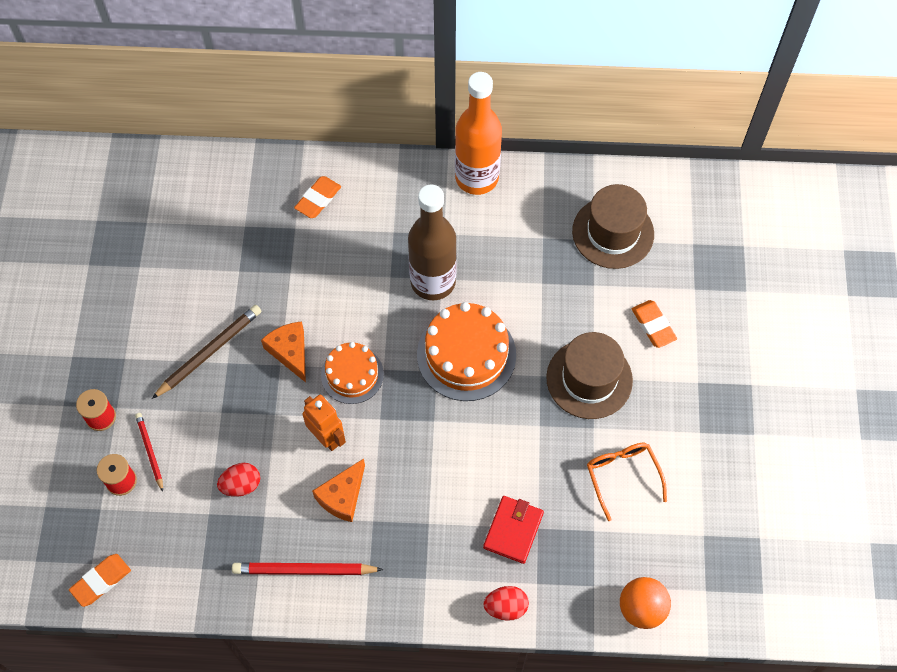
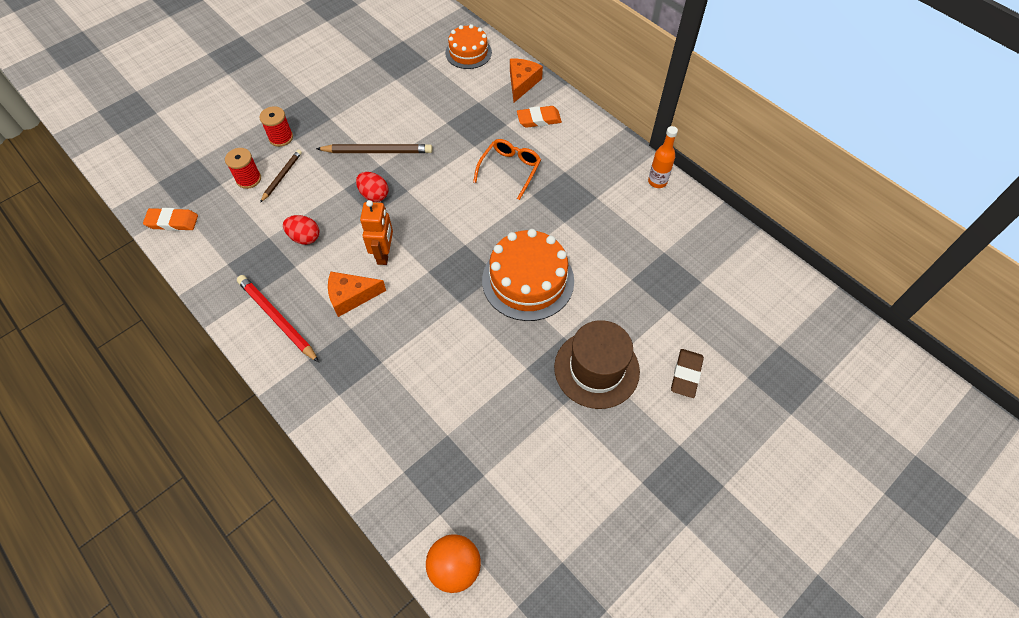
camera: 45 degrees right, 5 degrees down
(150, 451) = (282, 176): red pencil -> brown pencil
(290, 352) = (422, 188): orange cheese -> orange cheese (522, 83)
(352, 374) = (442, 231): orange cake -> orange cake (468, 52)
(433, 281) = (557, 219): brown bottle -> none
(476, 178) = (657, 181): orange bottle -> orange bottle, size x0.49
(505, 607) = (365, 466): red egg -> red egg (374, 195)
(513, 530) = (429, 420): red wallet -> none
(613, 232) = (721, 288): brown hat -> none
(622, 476) = (547, 457): orange glasses -> orange glasses (510, 169)
(653, 325) = (686, 375): orange eraser -> brown eraser

